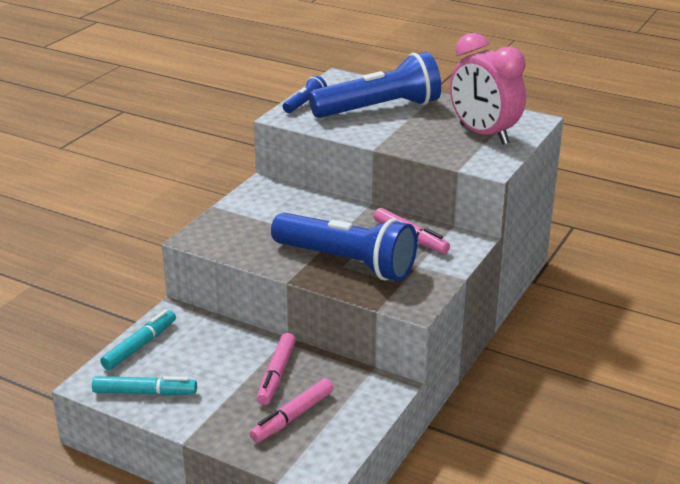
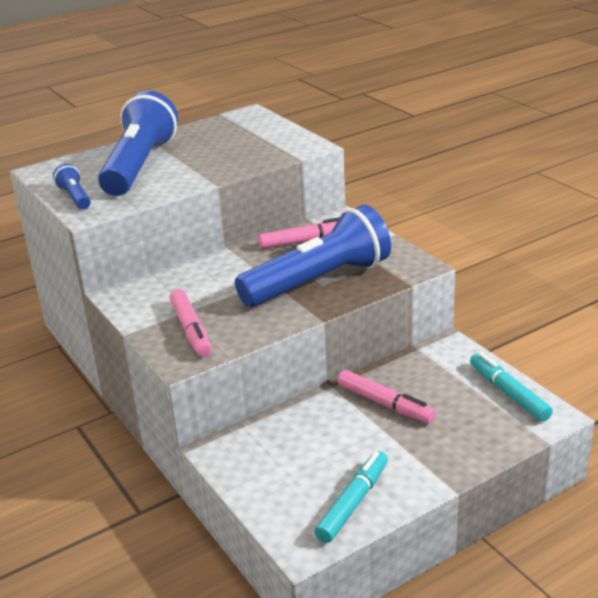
camera: 60 degrees left, 0 degrees up
(140, 345) = (261, 488): turquoise marker -> turquoise marker (508, 393)
(292, 417) = (458, 410): pink marker -> pink marker (191, 330)
(483, 134) = (250, 136): pink clock -> none

